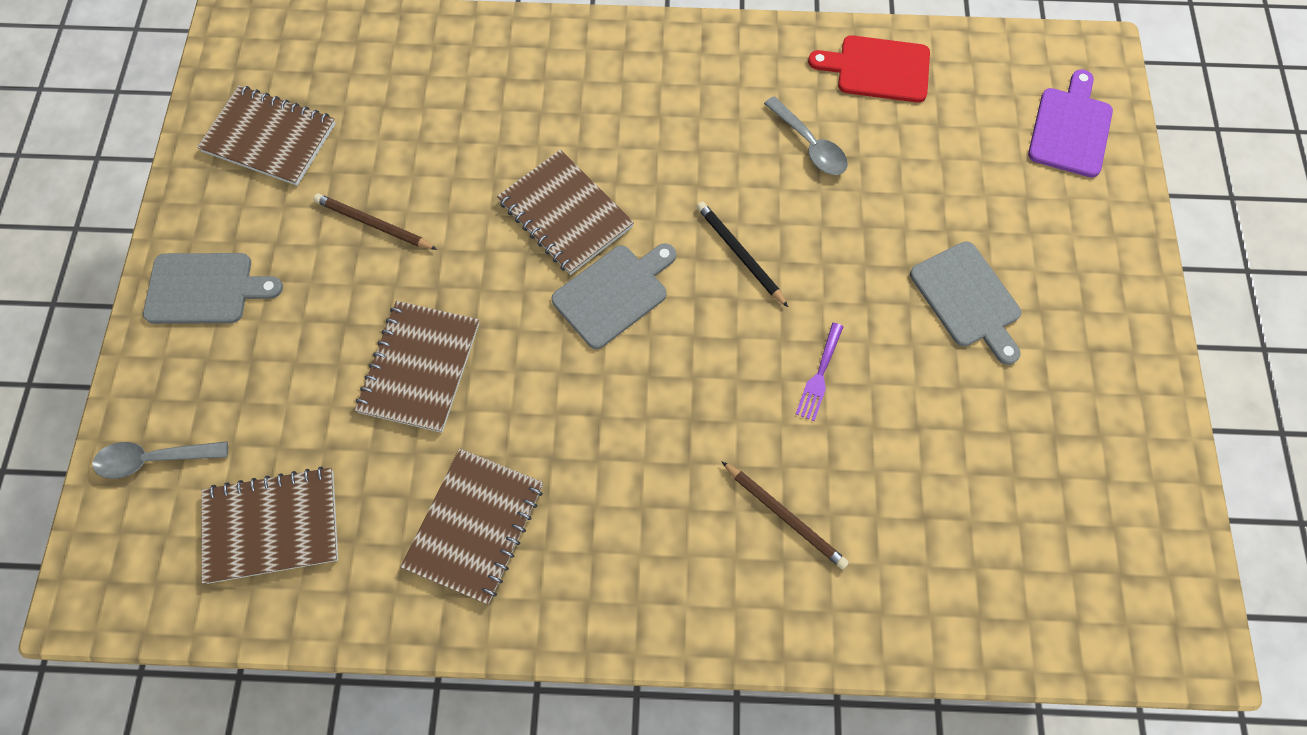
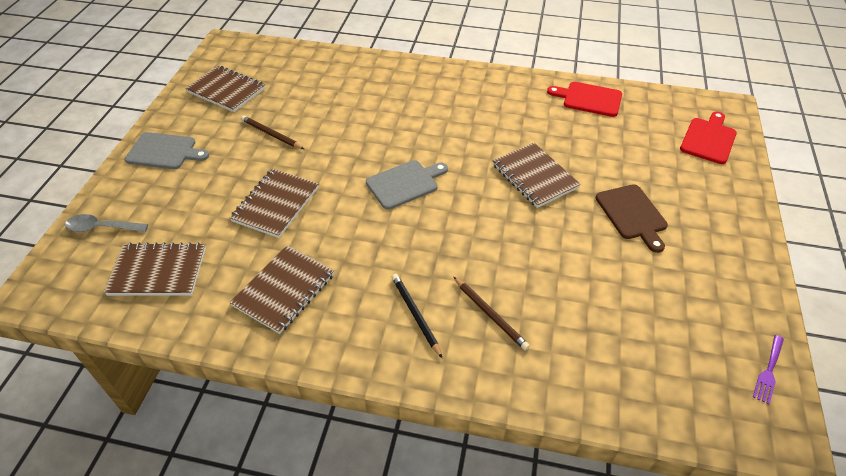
camera: 10 degrees right, 20 degrees down
(565, 214) = (385, 143): brown notebook -> brown notebook (534, 176)
(739, 254) = (487, 174): black pencil -> black pencil (415, 315)
(809, 145) = (541, 128): grey spoon -> none
(819, 375) = (527, 241): purple fork -> purple fork (769, 371)
(967, 299) = (632, 214): grey cutting board -> brown cutting board
(1070, 128) = (708, 139): purple cutting board -> red cutting board

